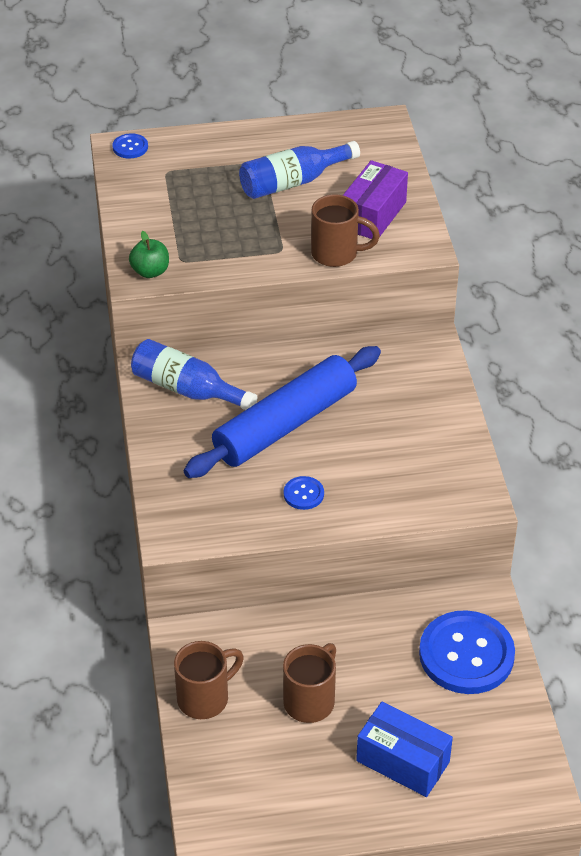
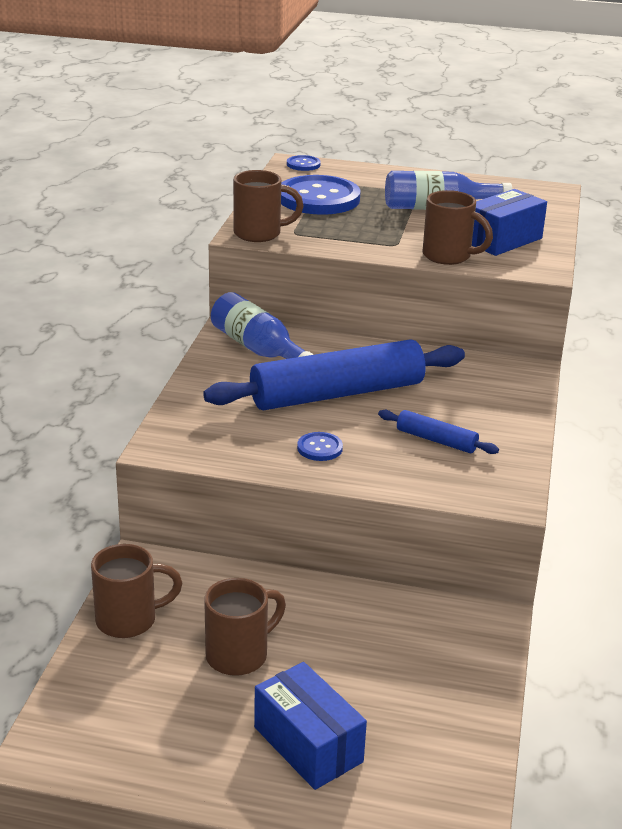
camera: 20 degrees right, 15 degrees down
(150, 271) = (260, 234): green apple -> brown mug
(373, 215) = (503, 240): purple box -> blue box
(393, 453) = (436, 440): none -> blue rolling pin
(466, 654) = (442, 663): blue button -> blue button (318, 198)

